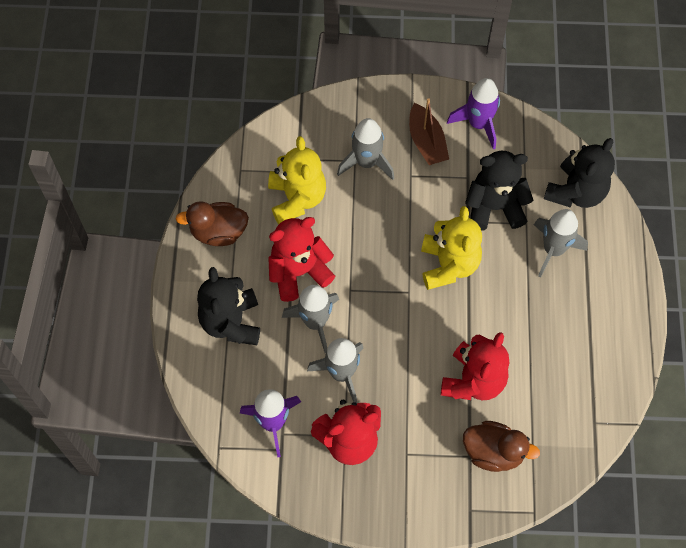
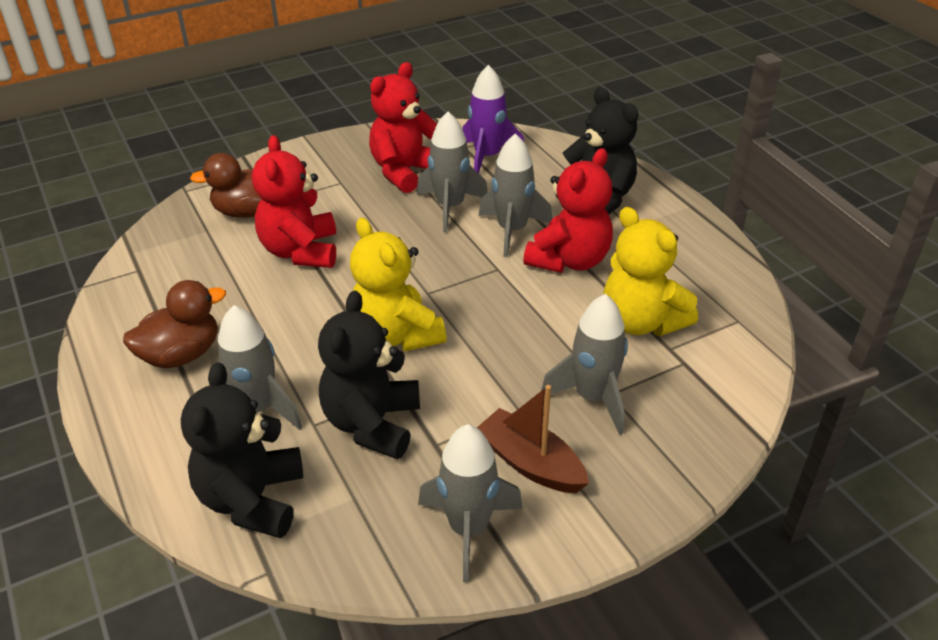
camera: 150 degrees right, 25 degrees down
(218, 232) = (692, 257): brown duck -> brown duck (181, 355)
(478, 124) = (469, 529): purple rocket -> grey rocket
(494, 207) = (372, 424): black teddy bear -> black teddy bear turned 135 degrees clockwise

